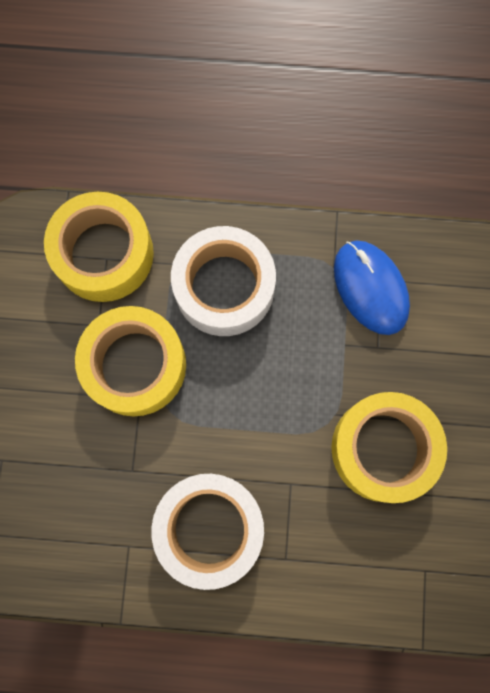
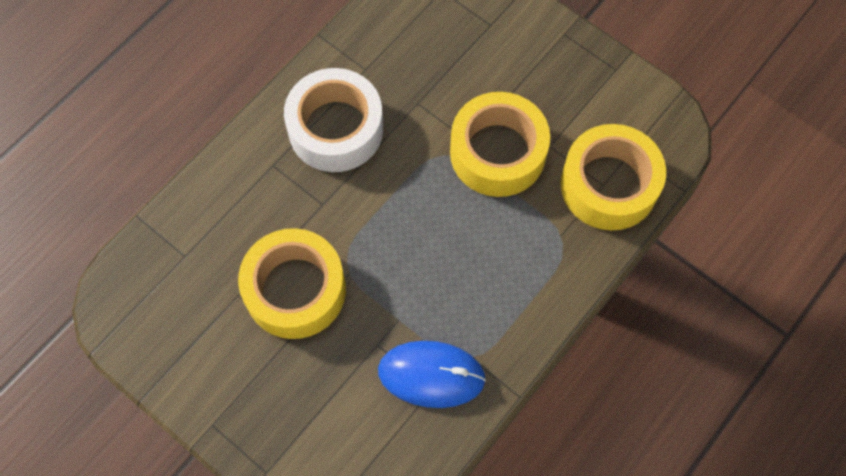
camera: 125 degrees right, 10 degrees down
(224, 287) = (515, 258): white tape -> none

